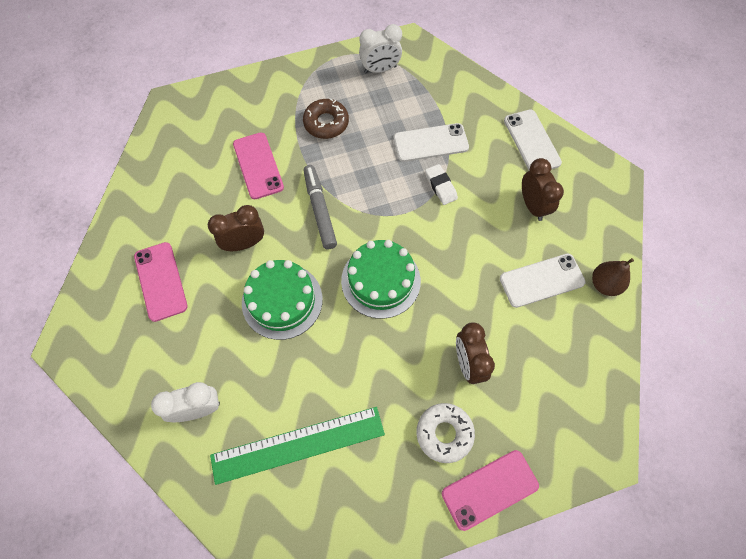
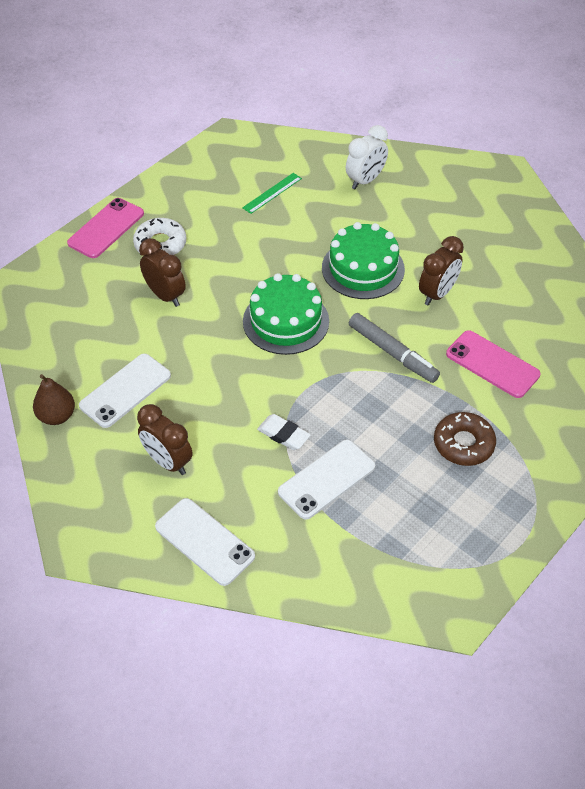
camera: 150 degrees right, 15 degrees down
(161, 281) = (479, 237): pink phone -> none
(298, 445) = (272, 193): green ruler -> green ruler, size x0.48
(380, 69) = (458, 547): white clock -> none

